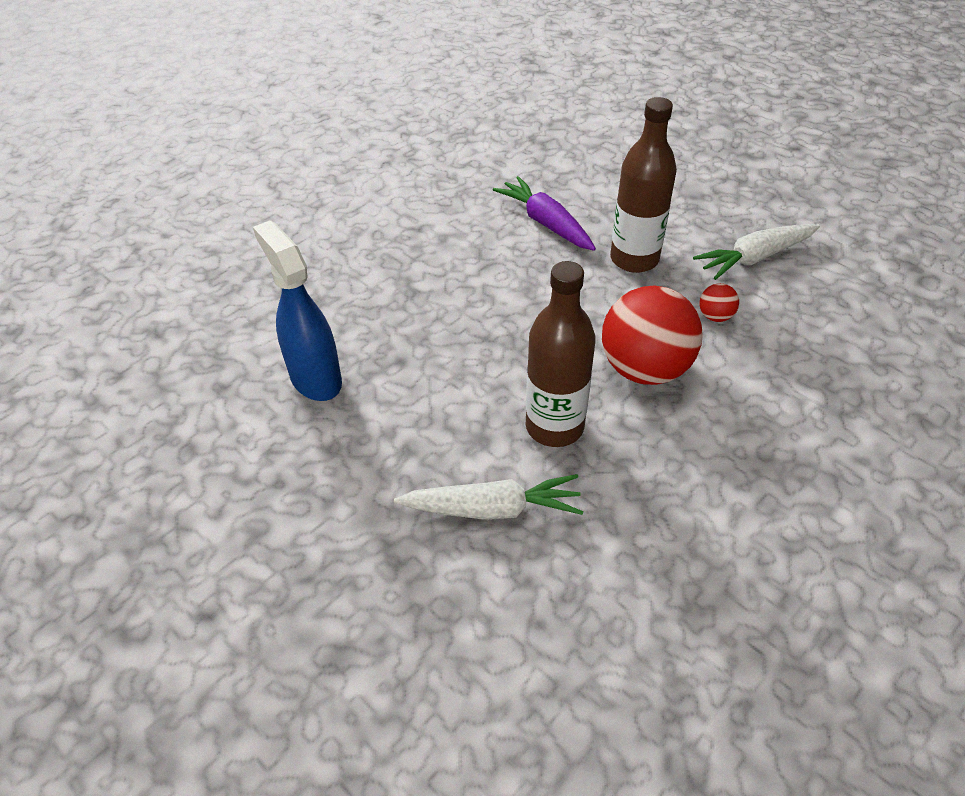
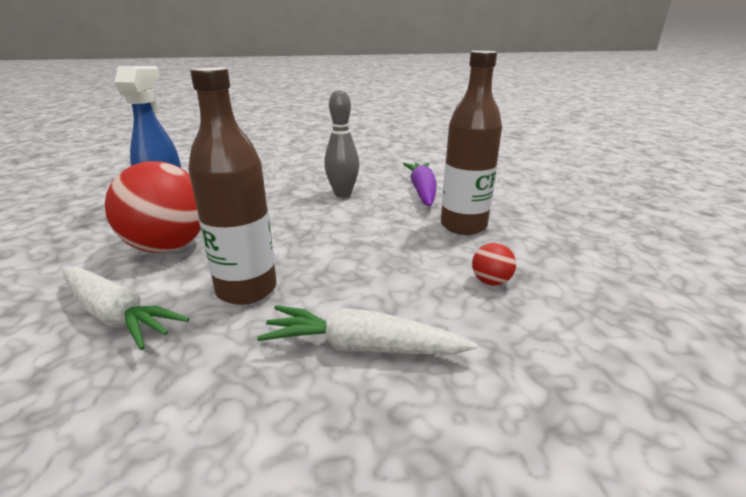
camera: 35 degrees right, 20 degrees down
(475, 266) = (342, 194): none -> grey bowling pin
(644, 368) = (374, 287): red ball -> red ball (168, 247)
(755, 257) = (584, 260): white carrot -> white carrot (363, 347)

